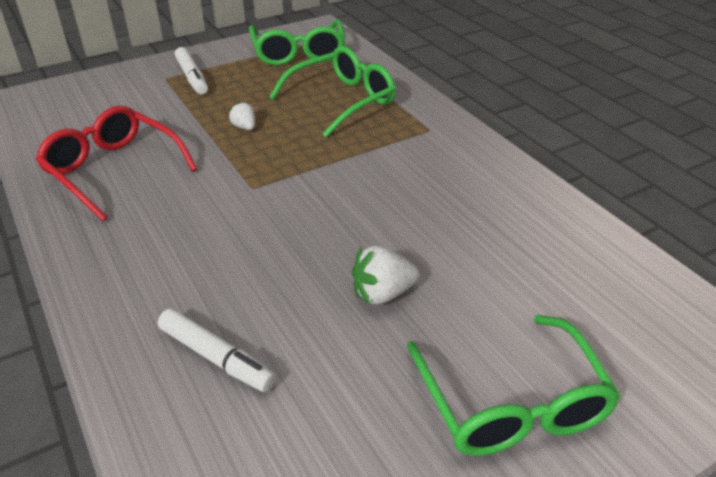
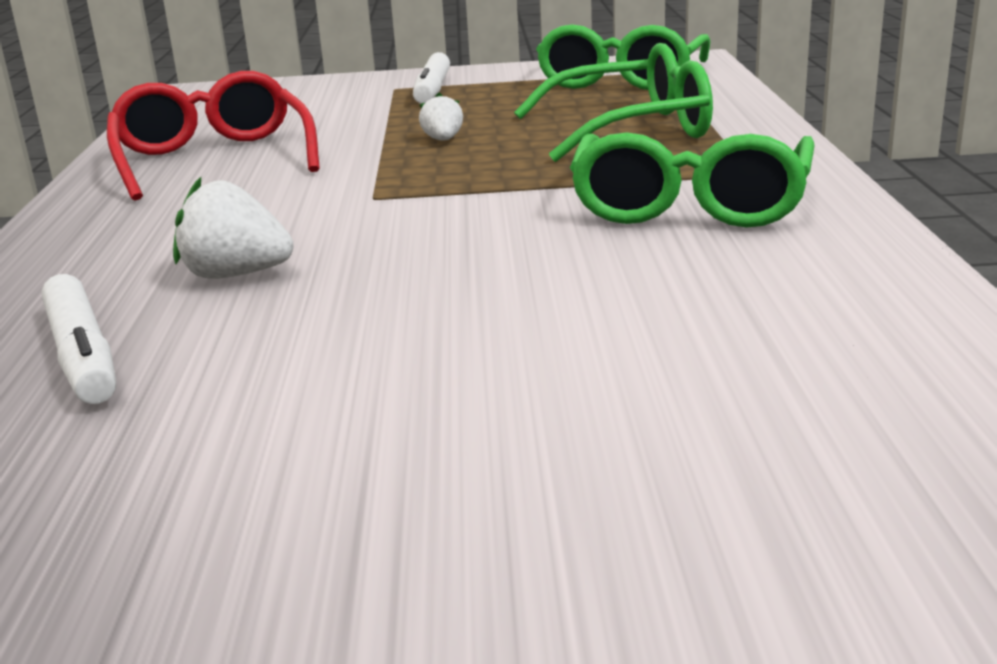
camera: 30 degrees right, 15 degrees down
(382, 293) = (424, 340): white strawberry -> white strawberry (236, 275)
(511, 403) = (482, 536): green glasses -> green glasses (690, 205)

